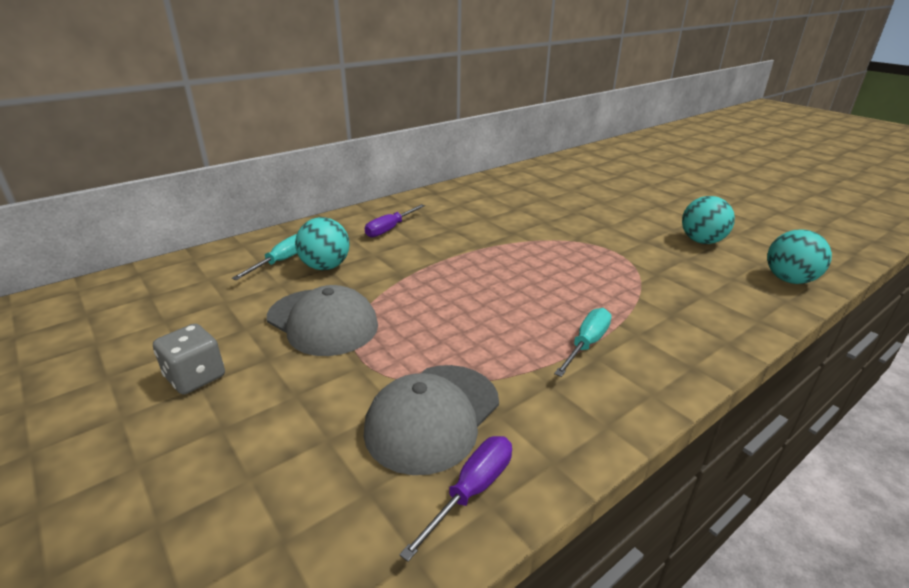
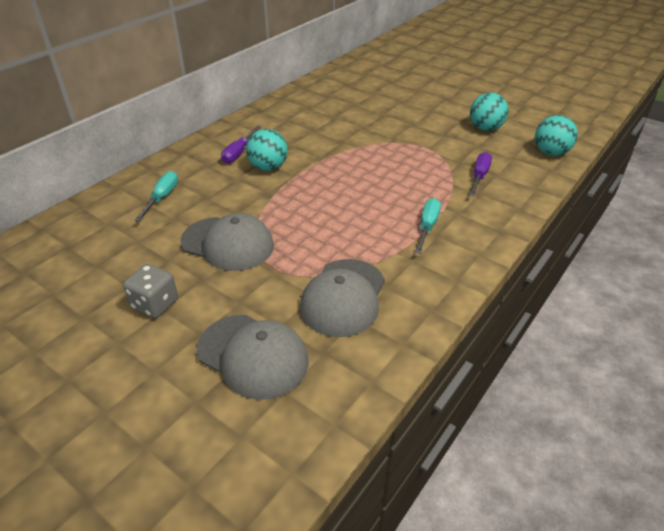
camera: 15 degrees left, 10 degrees up
(270, 473) = (253, 356): none -> grey cap
(325, 266) = (203, 196): turquoise ball -> turquoise ball (268, 167)
(471, 491) = (388, 338): purple screwdriver -> purple screwdriver (479, 176)

